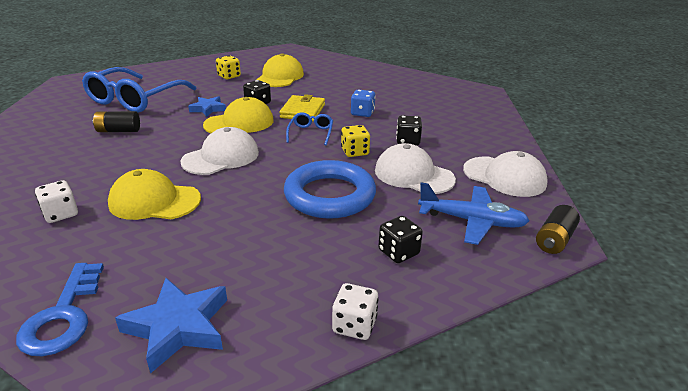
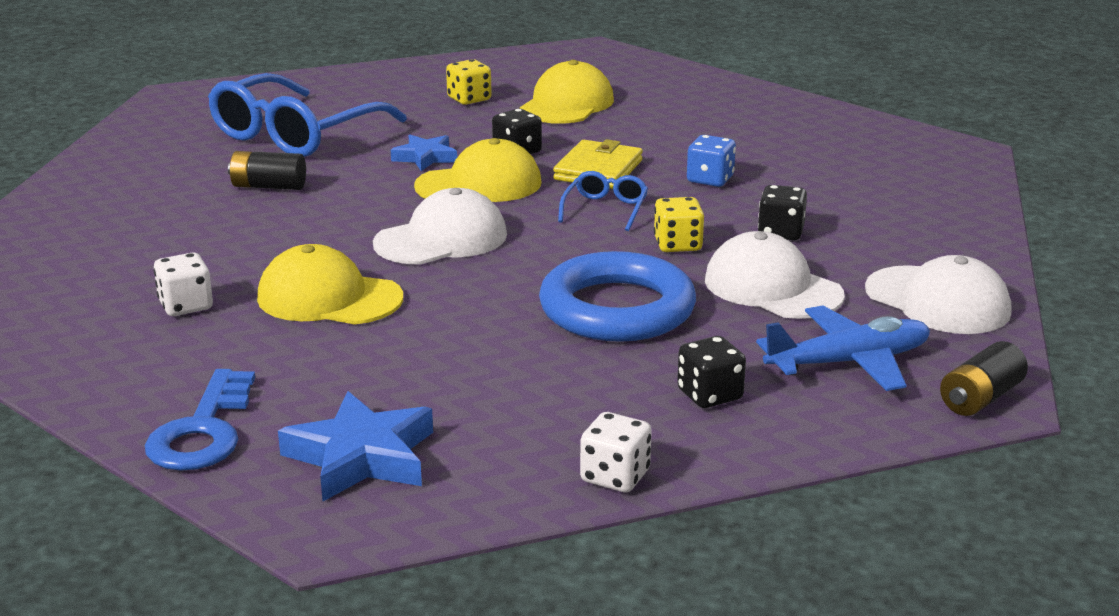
camera: 10 degrees right, 5 degrees down
(472, 221) = (849, 363): blue plane -> blue plane turned 45 degrees counterclockwise

